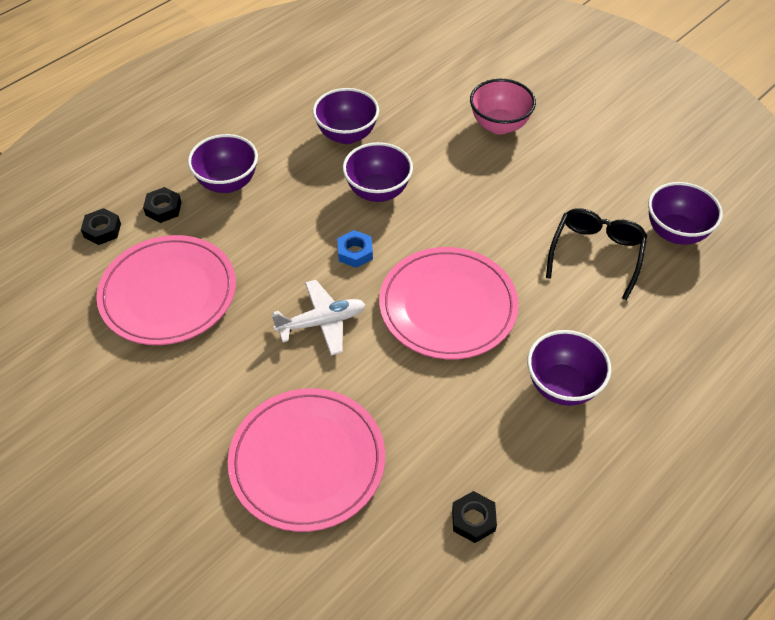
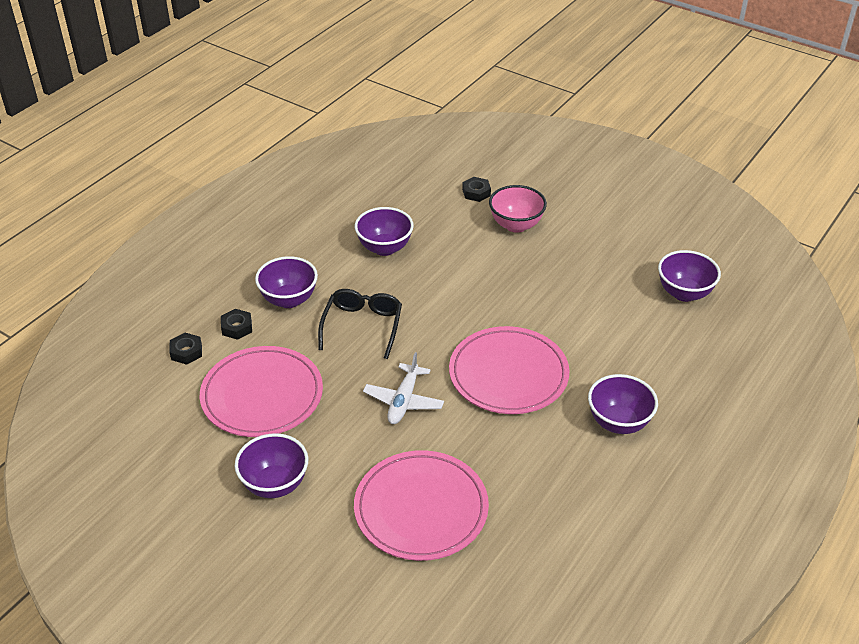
camera: 10 degrees left, 10 degrees down
(322, 322) = (404, 401): white plane -> white plane turned 135 degrees clockwise
(355, 252) = (417, 342): blue nut -> none
(378, 191) = (424, 291): purple bowl -> purple bowl (275, 484)
(473, 519) = (570, 532): black nut -> black nut (476, 192)
(596, 254) = (622, 318): black glasses -> black glasses (362, 326)

